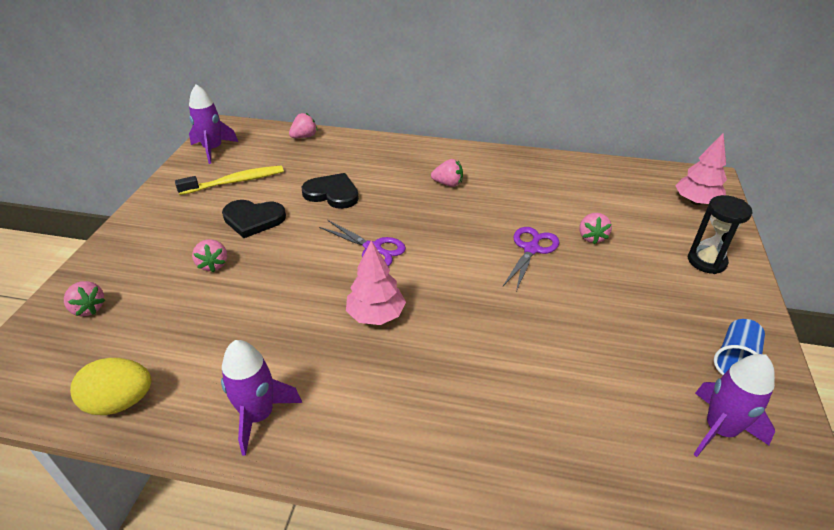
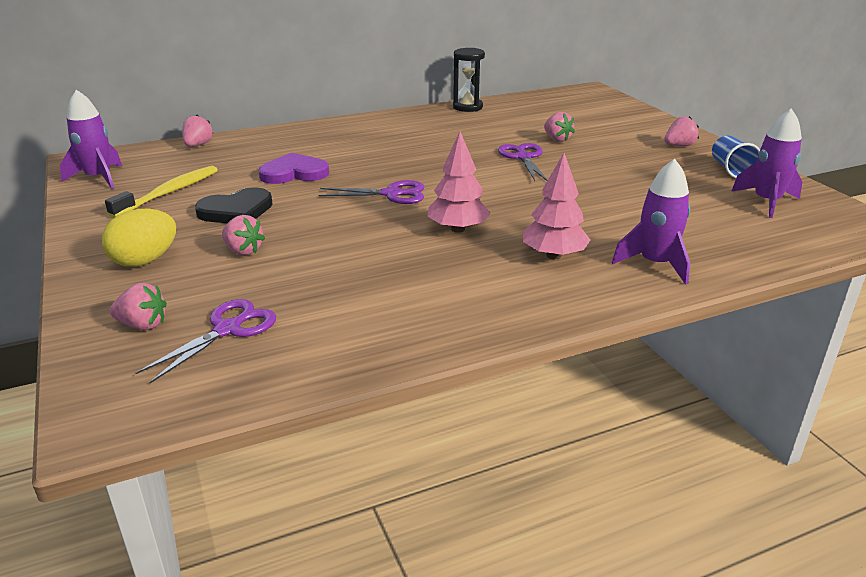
camera: 35 degrees left, 10 degrees down
(120, 402) = (299, 365): yellow egg -> yellow egg (145, 261)
(122, 341) = (227, 330): none -> purple scissors
(258, 415) = (451, 317): purple rocket -> purple rocket (655, 264)
(332, 193) = (294, 173): black heart -> purple heart
(448, 184) = (396, 140): pink strawberry -> pink strawberry (679, 146)
(696, 202) = (600, 103): pink tree -> pink tree (553, 255)
(706, 261) = (649, 130): black hourglass -> black hourglass (467, 107)

